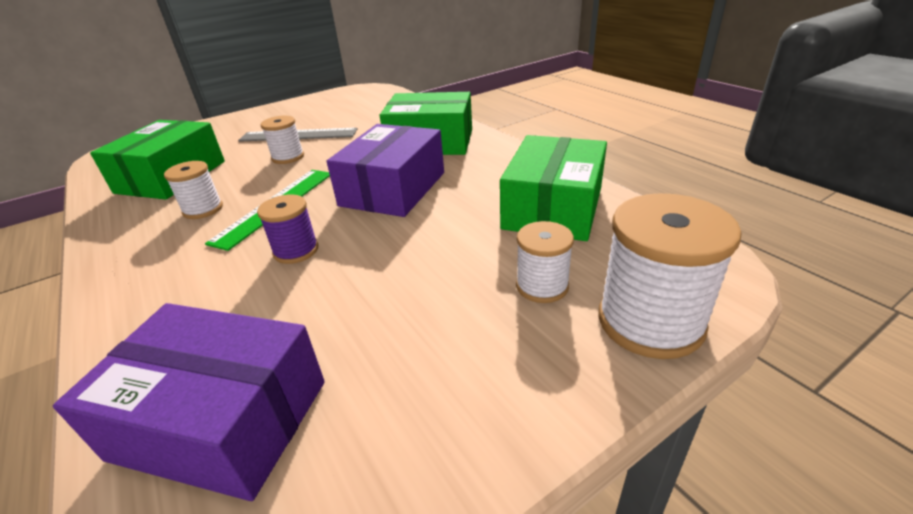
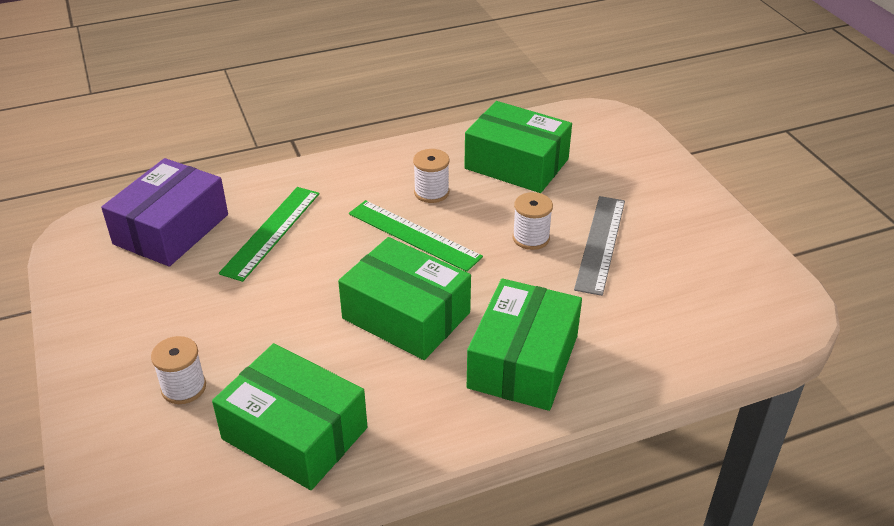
camera: 100 degrees right, 5 degrees up
(252, 301) = (271, 232): none -> green ruler
(296, 251) = (325, 250): purple spool -> none
(393, 189) = (406, 315): purple box -> green box
(650, 321) = (103, 438): white spool -> none

